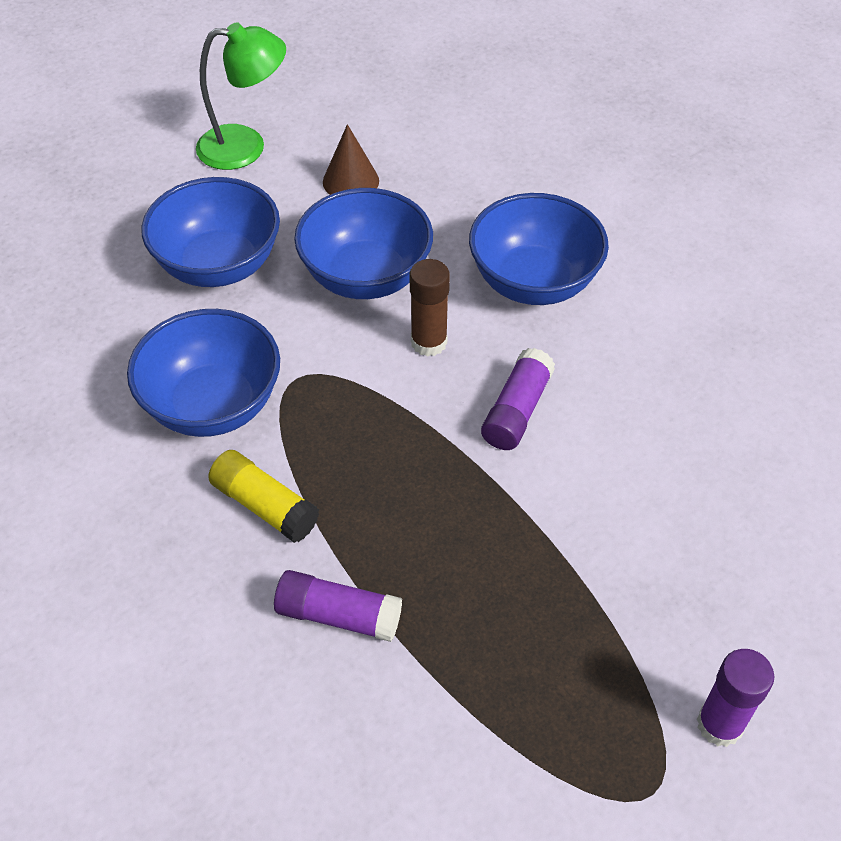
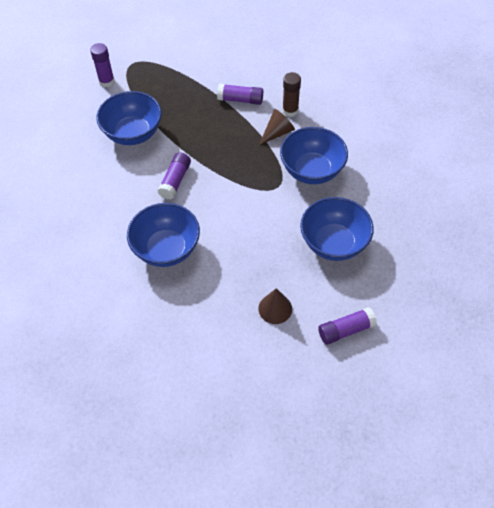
camera: 175 degrees right, 5 degrees up
(246, 147) = (346, 330): green lamp -> purple glue stick
(265, 506) = (277, 133): yellow glue stick -> brown cone
(366, 276) = (255, 243): blue bowl -> blue bowl (133, 133)
(429, 342) = (218, 210): brown glue stick -> brown glue stick (290, 111)

